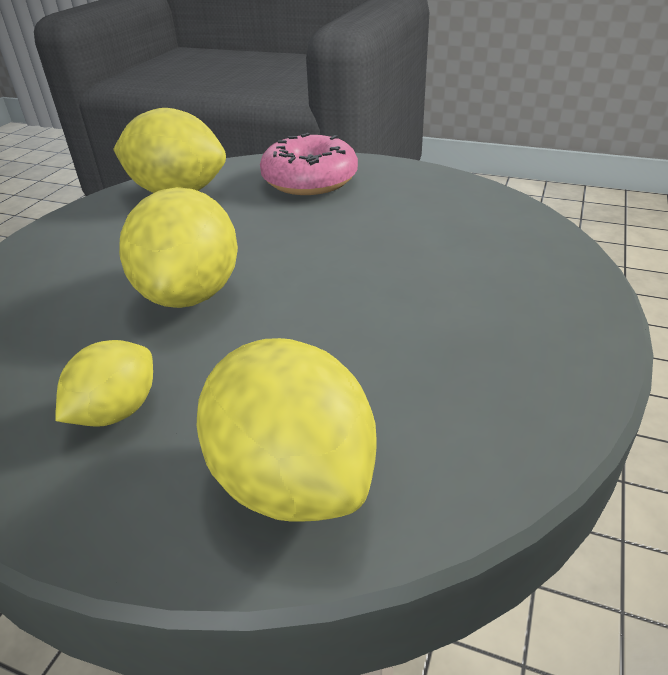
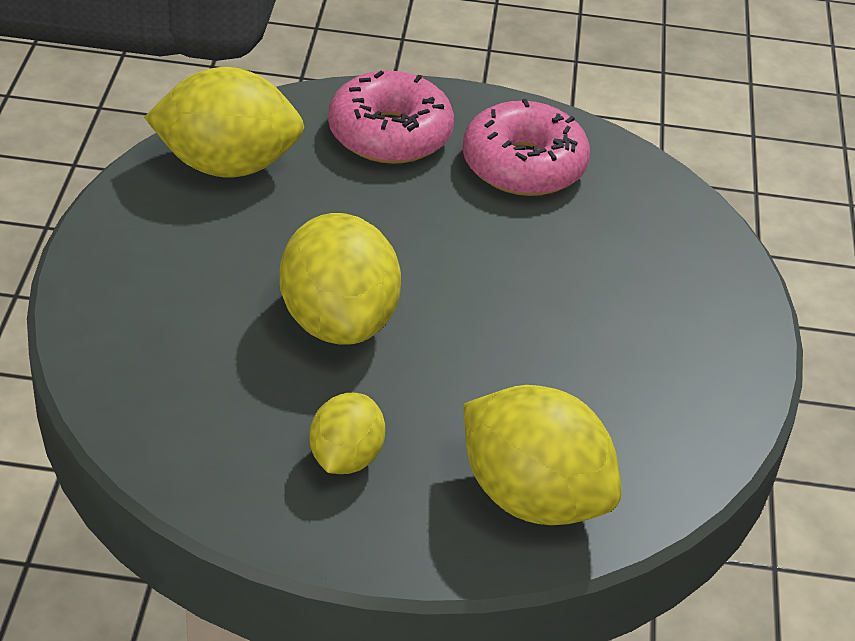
camera: 20 degrees left, 5 degrees up
(407, 200) = (523, 165): none -> pink donut

